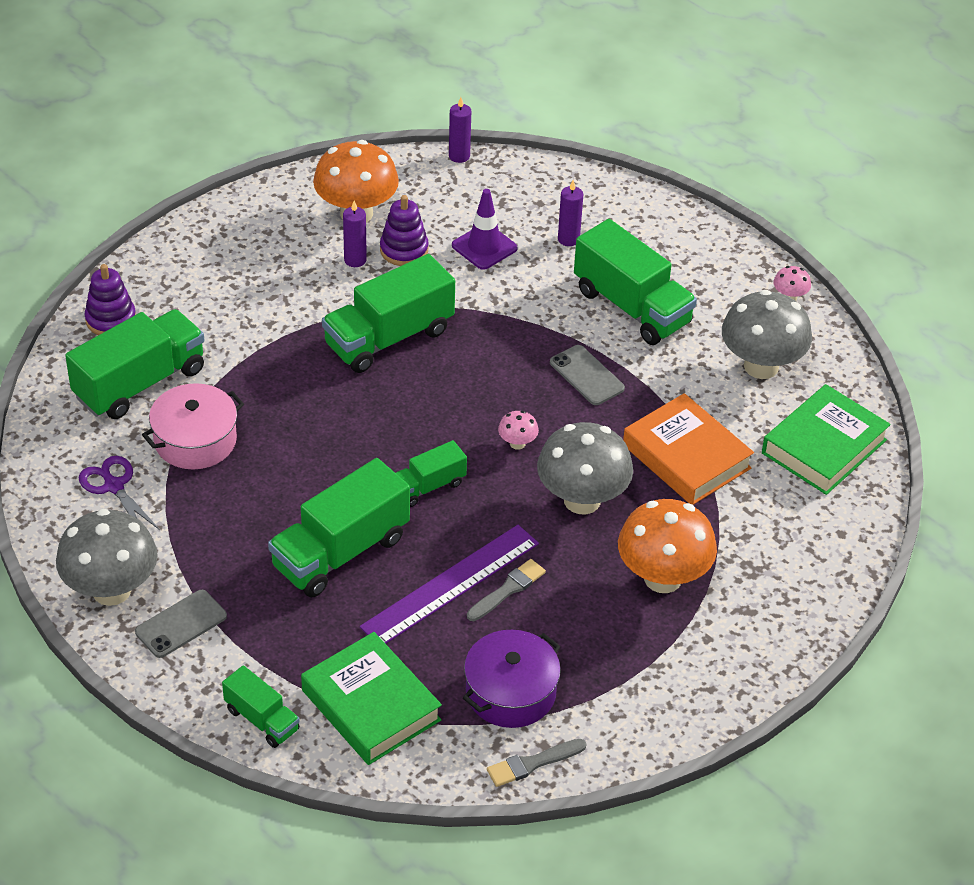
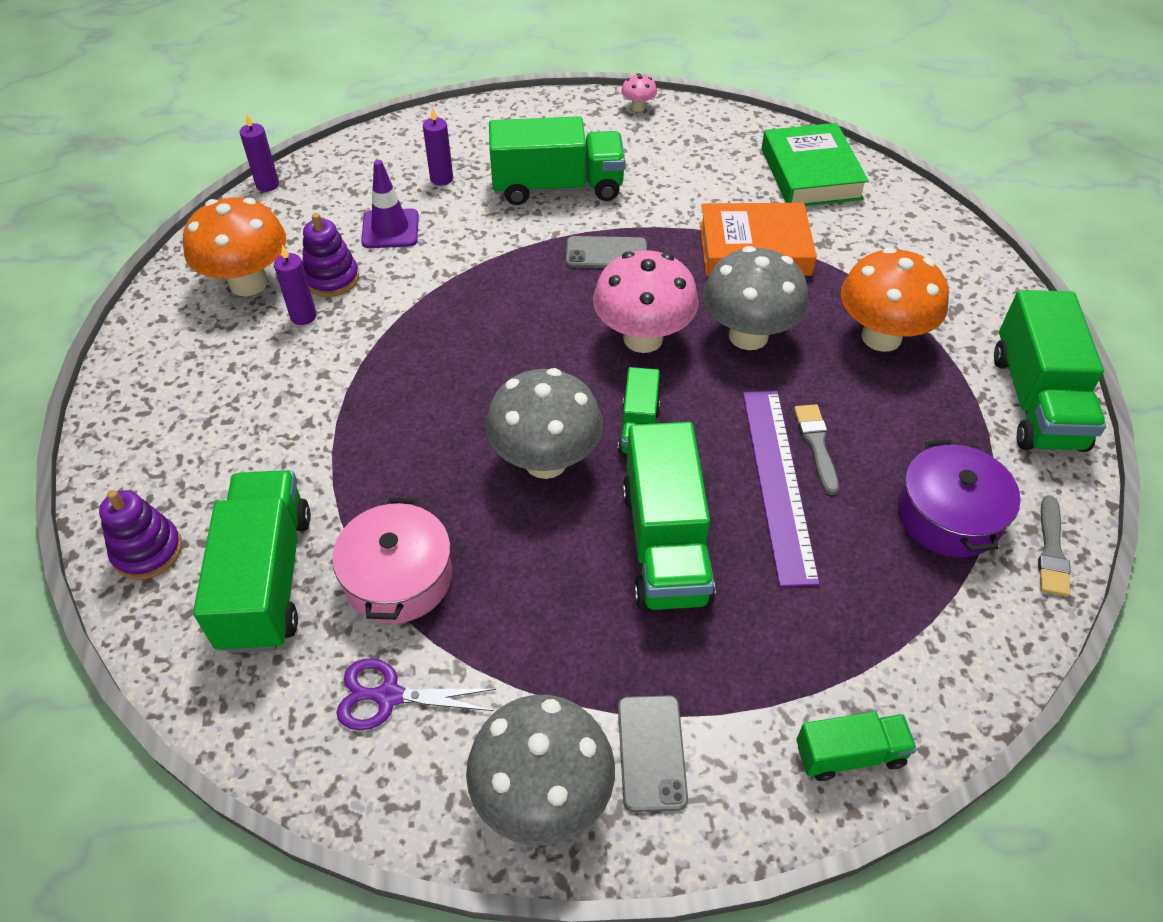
camera: 50 degrees left, 5 degrees up
(371, 705) = (893, 639): green book -> none
(388, 338) = (425, 349): green truck -> green truck (1036, 401)
(517, 443) = (643, 338): pink mushroom -> pink mushroom, size x2.31
(761, 366) = (695, 158): grey mushroom -> grey mushroom (545, 461)

